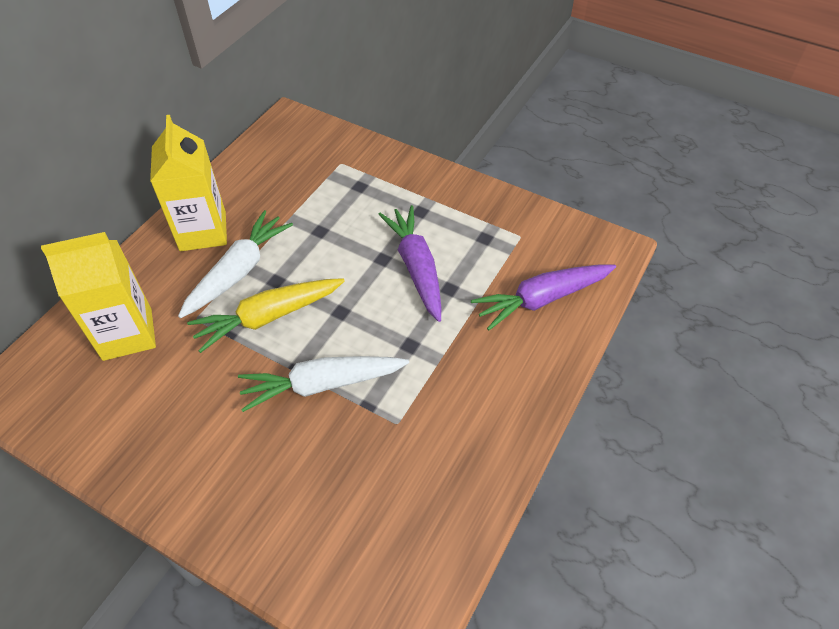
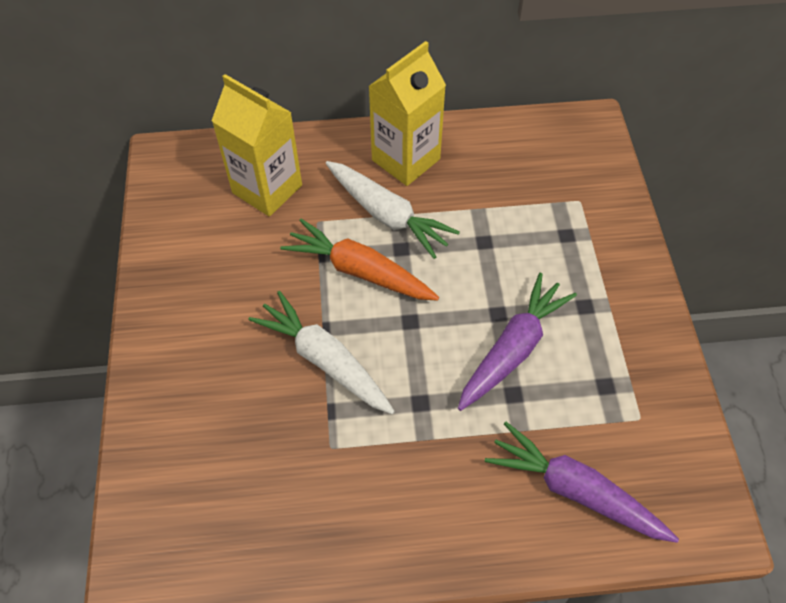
camera: 55 degrees right, 5 degrees up
(238, 271) = (387, 215): white carrot -> white carrot turned 45 degrees clockwise
(268, 317) = (360, 271): yellow carrot -> orange carrot

